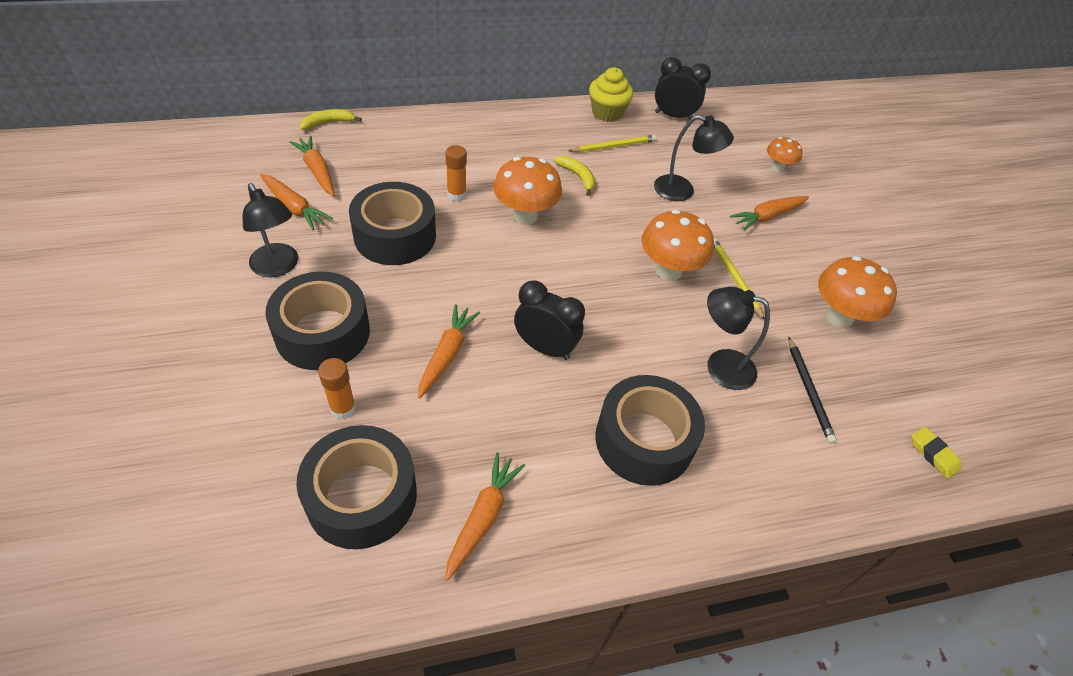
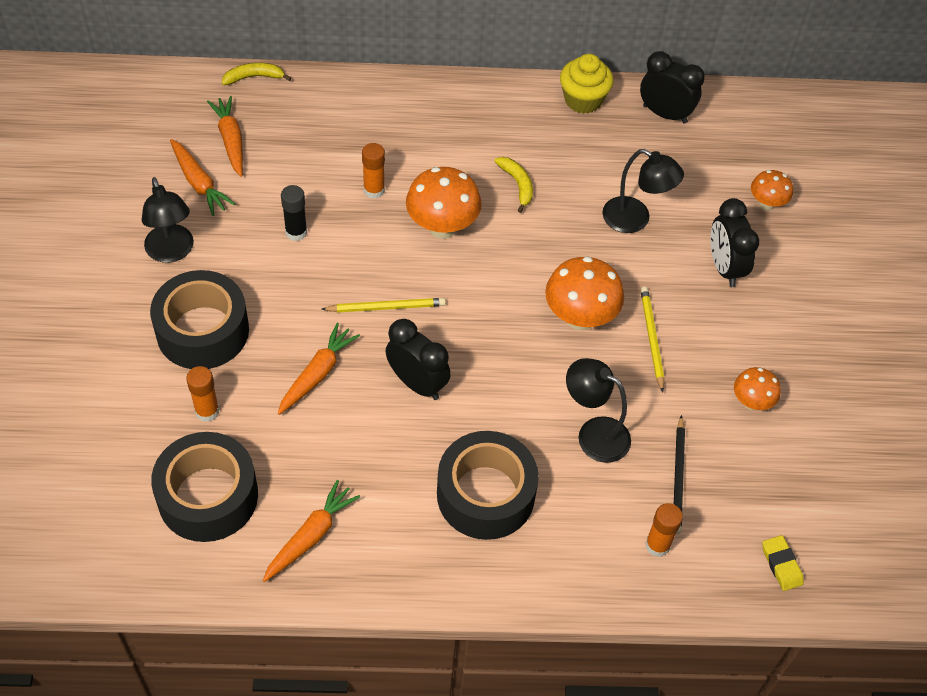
camera: 15 degrees right, 5 degrees up
(395, 236) = (296, 232): black tape -> black glue stick
(614, 146) = (575, 148): yellow pencil -> yellow pencil (386, 307)
(767, 216) = (724, 267): orange carrot -> black clock
(819, 458) = (657, 545): none -> orange glue stick
(838, 317) = (751, 402): orange mushroom -> orange mushroom, size x0.58

